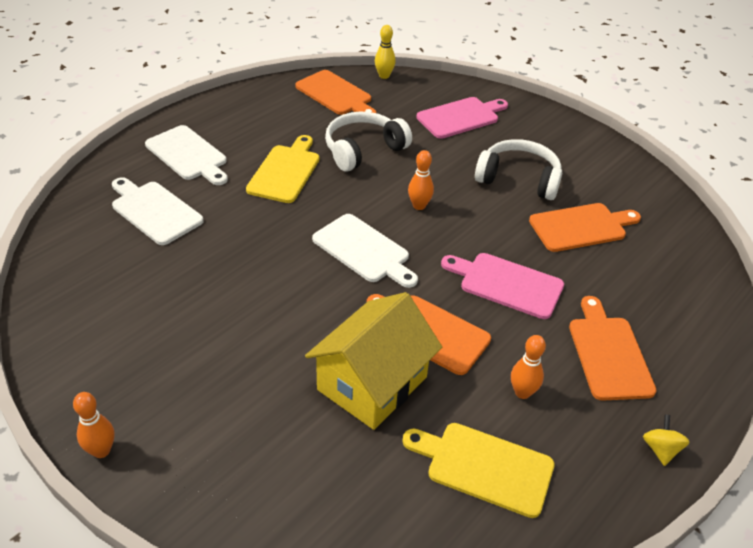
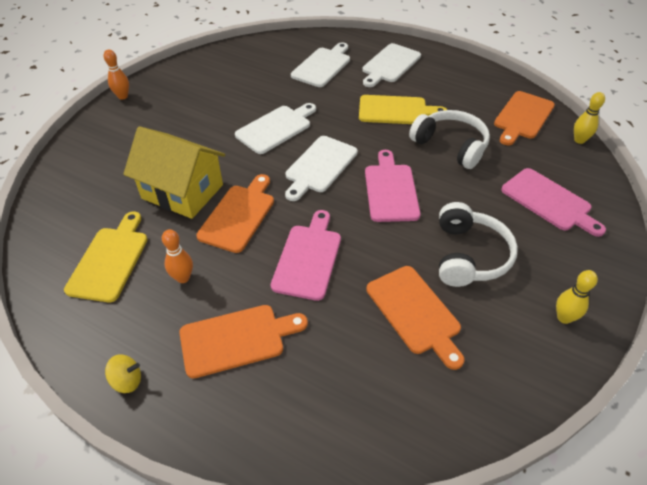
camera: 80 degrees right, 5 degrees up
(274, 276) = (276, 128): none -> white cutting board
(419, 206) = (390, 190): orange bowling pin -> pink cutting board
(590, 150) = (564, 317): none -> yellow bowling pin

